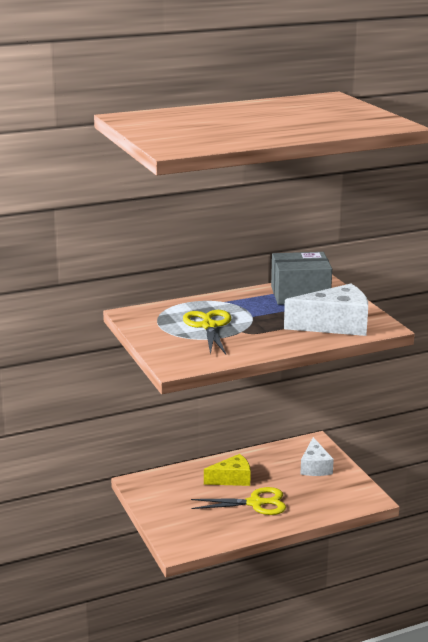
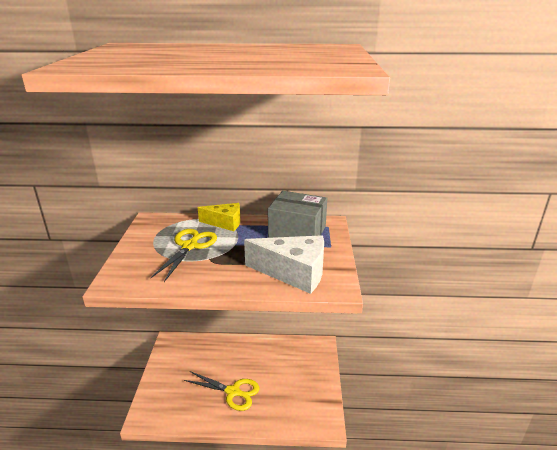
camera: 25 degrees right, 5 degrees up
(232, 479) = (235, 361): yellow cheese -> yellow cheese (225, 223)
(315, 467) = (304, 371): white cheese -> none

